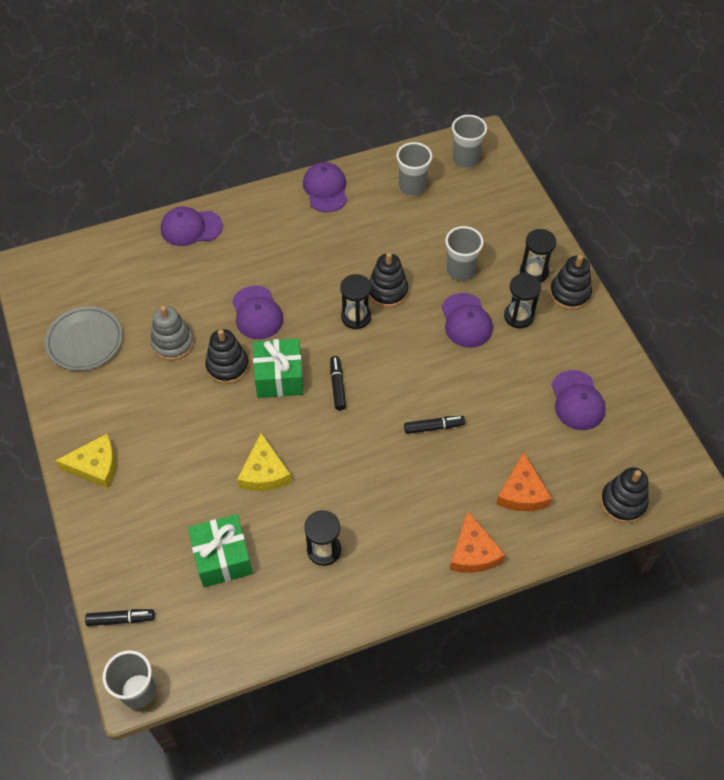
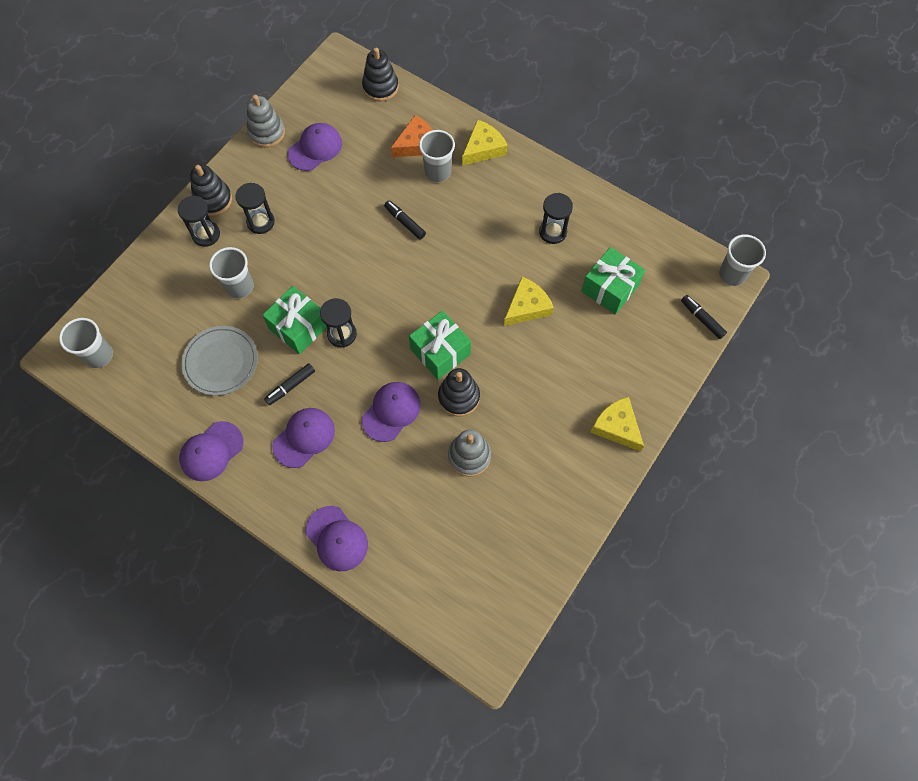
camera: 125 degrees left, 10 degrees up
(85, 341) = (520, 531): grey plate -> grey plate (221, 362)
(337, 386) = (417, 306): black marker -> black marker (290, 386)
(387, 291) = (299, 327): black stacking toy -> green gift
(412, 187) = (162, 379): grey cup -> grey cup (438, 172)
(466, 321) = (290, 254): purple cap -> purple cap (304, 438)
(473, 552) = (483, 148): orange cheese -> yellow cheese
(625, 371) = (266, 133): none -> grey stacking toy

